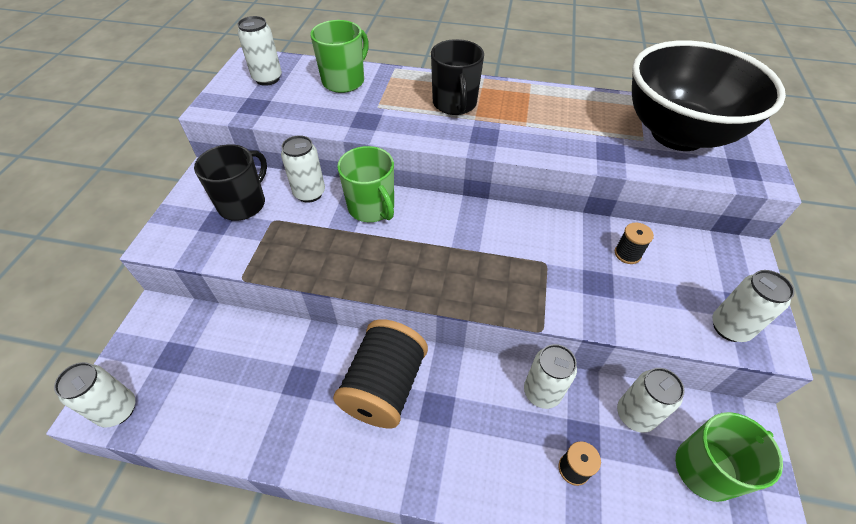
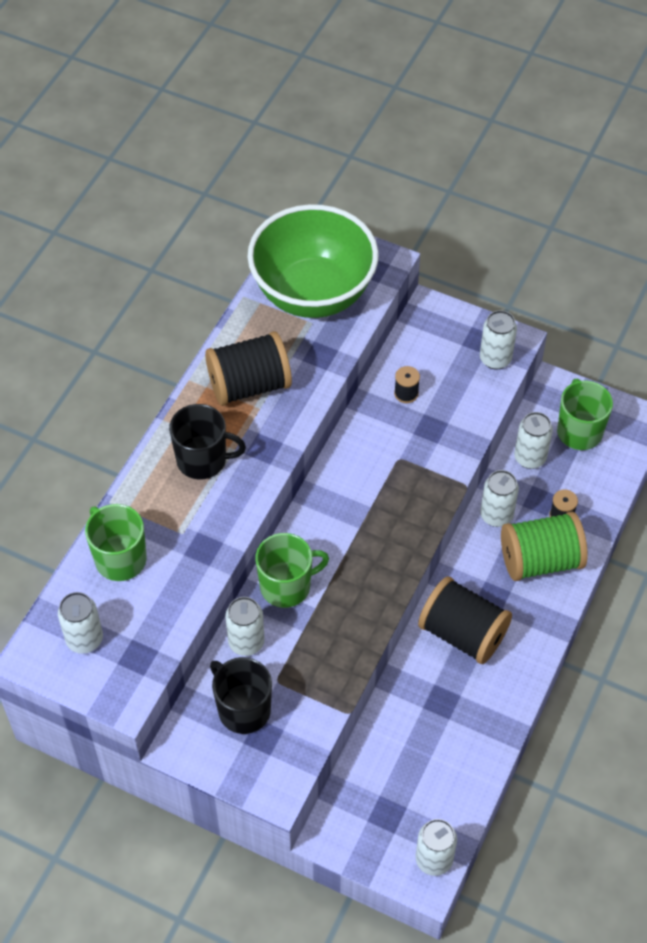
camera: 75 degrees left, 5 degrees up
(502, 454) = (540, 560): none -> green spool
(546, 115) = (249, 385): none -> black spool
(677, 134) = (313, 293): black bowl -> green bowl

